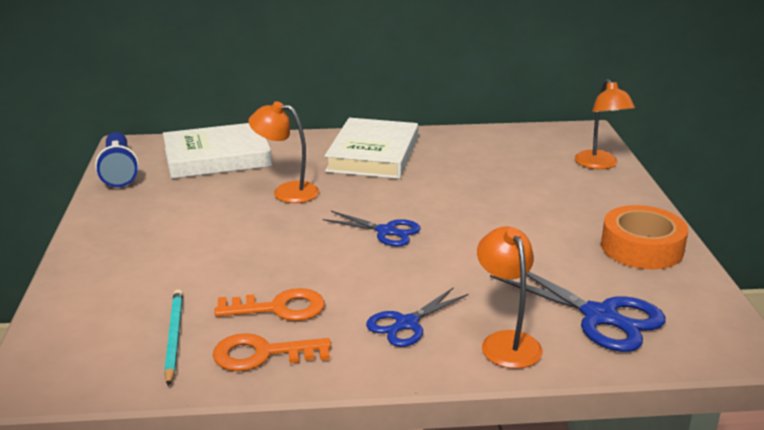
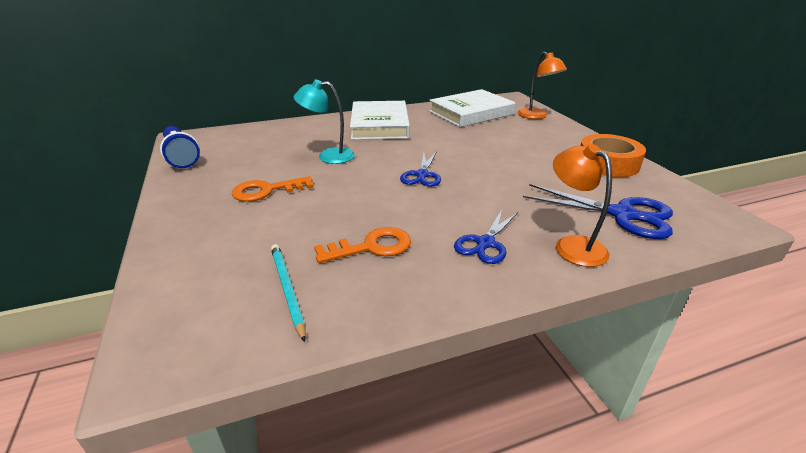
camera: 15 degrees left, 5 degrees up
(217, 157) = (260, 138): white book -> white book (471, 113)
(262, 354) = (379, 291): orange key -> orange key (267, 191)
(286, 192) = (328, 156): orange lamp -> turquoise lamp
(386, 231) = (422, 175): blue scissors -> blue scissors turned 90 degrees clockwise

